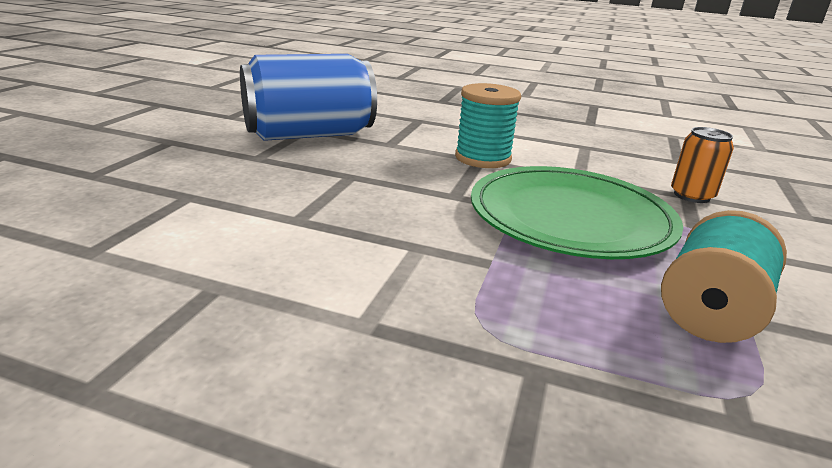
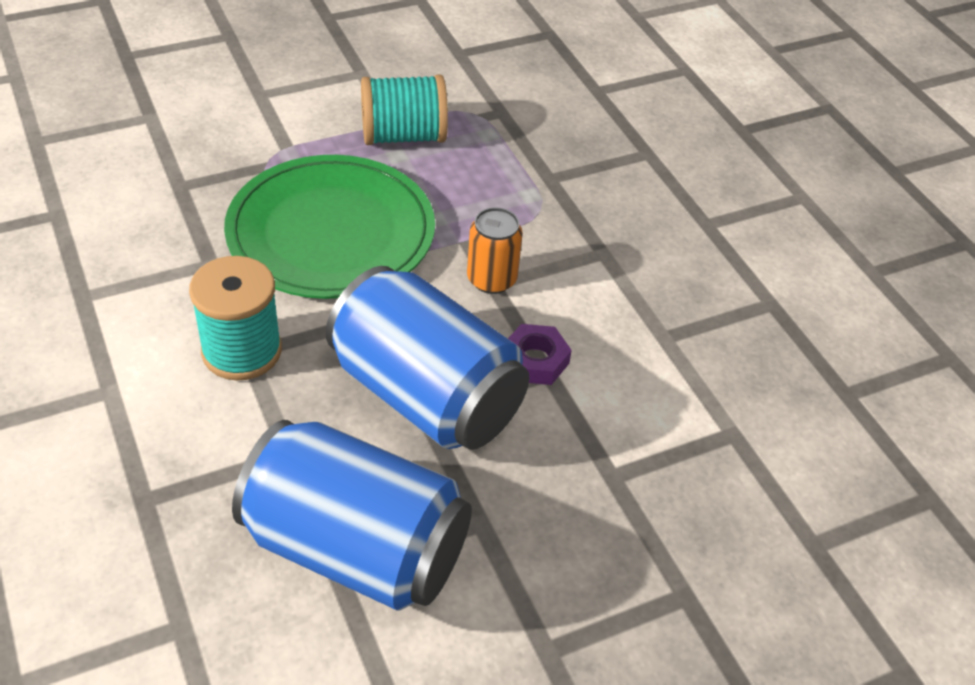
camera: 135 degrees left, 20 degrees up
(316, 221) = (535, 360): none -> purple nut
(361, 180) = (426, 395): none -> blue can
(691, 196) = (178, 182): orange can -> orange can (491, 279)

